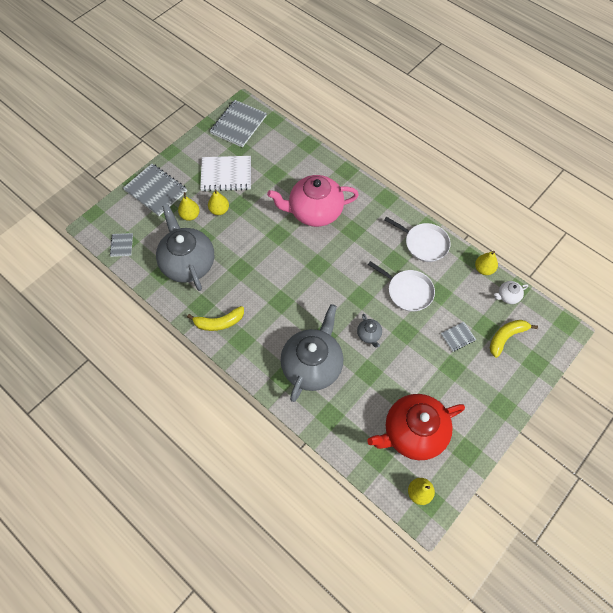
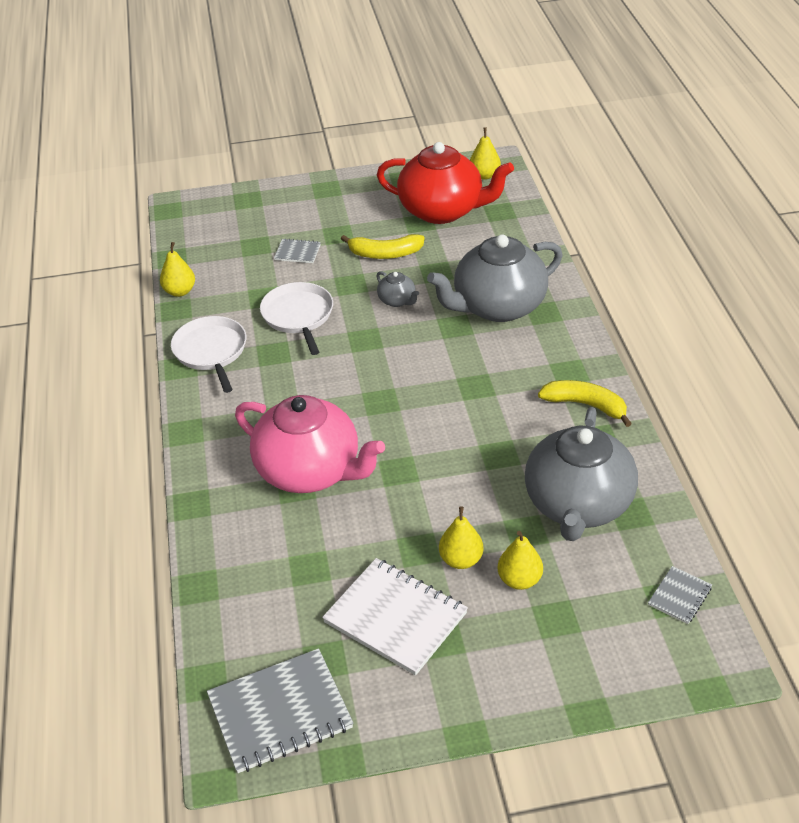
camera: 140 degrees left, 20 degrees down
(156, 191) = (553, 666): grey notebook -> none
(369, 335) = (397, 300): grey teapot -> grey teapot turned 120 degrees clockwise
(506, 337) = (246, 229): yellow banana -> yellow banana (385, 254)
(507, 296) = (192, 257): white teapot -> none

